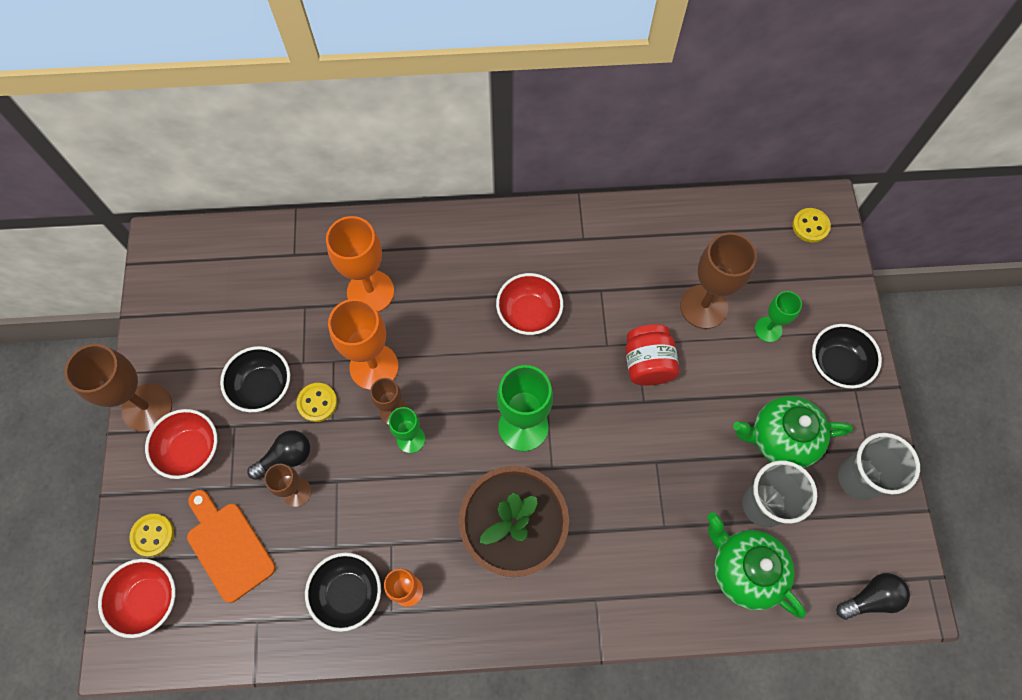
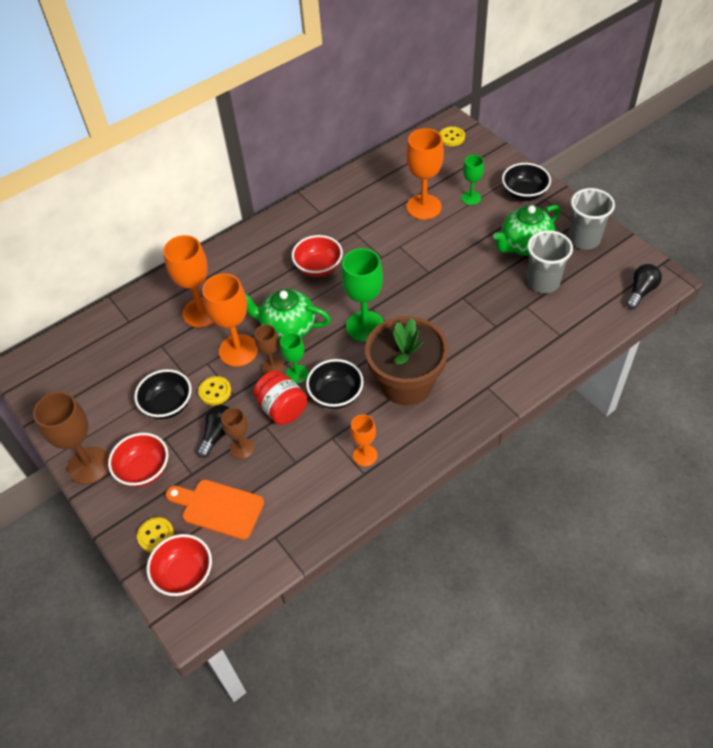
camera: 30 degrees left, 15 degrees down
(348, 593) = (326, 482): black bowl -> black bowl (336, 395)
(647, 364) = (415, 252): red jar -> red jar (282, 408)
(703, 306) = (423, 207): brown goblet -> orange goblet
(744, 570) = (560, 320): green teapot -> green teapot (287, 328)

